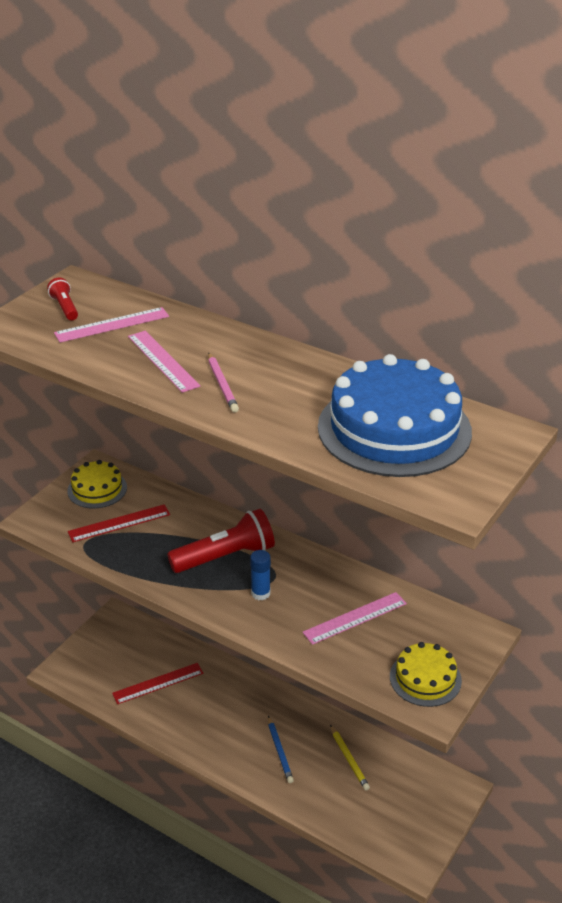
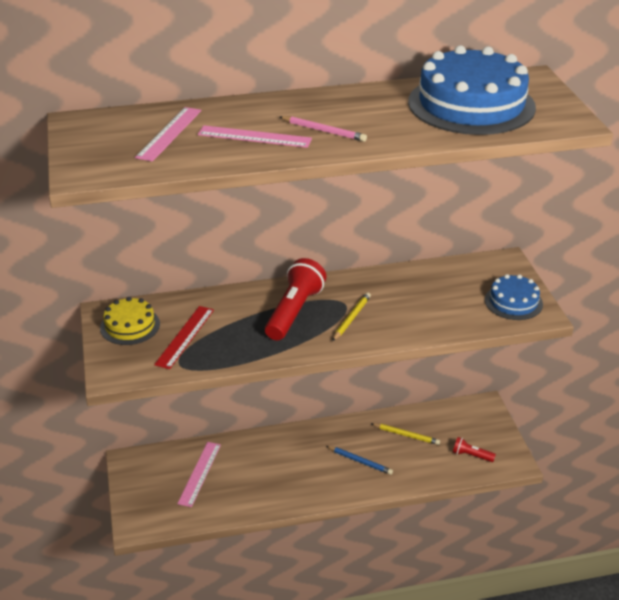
camera: 45 degrees left, 0 degrees up
(65, 307) = (107, 139): red flashlight -> red flashlight (471, 455)
(158, 683) = (223, 480): red ruler -> none
(260, 593) = (351, 318): blue glue stick -> yellow pencil
(355, 618) = (427, 296): pink ruler -> pink ruler (199, 473)
(425, 678) = (513, 302): yellow cake -> blue cake

